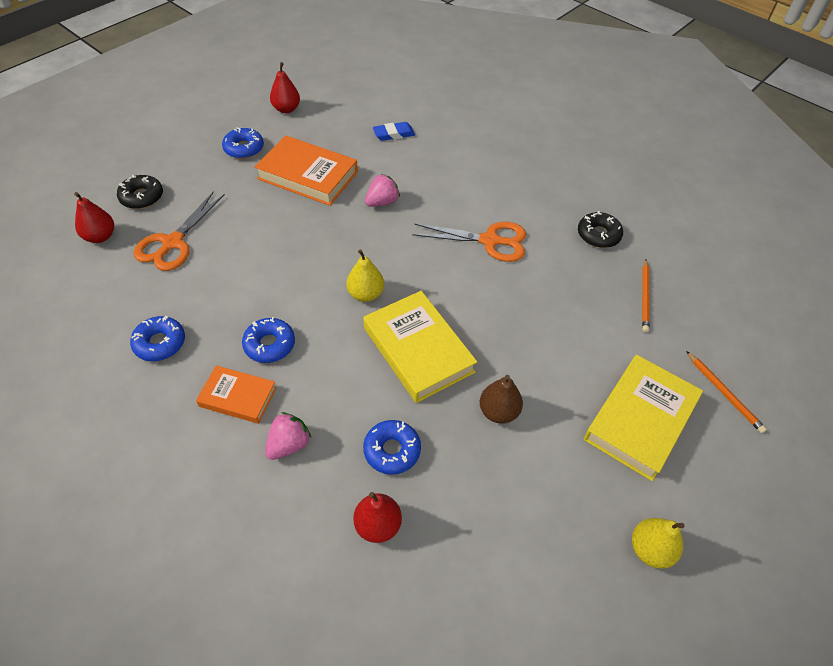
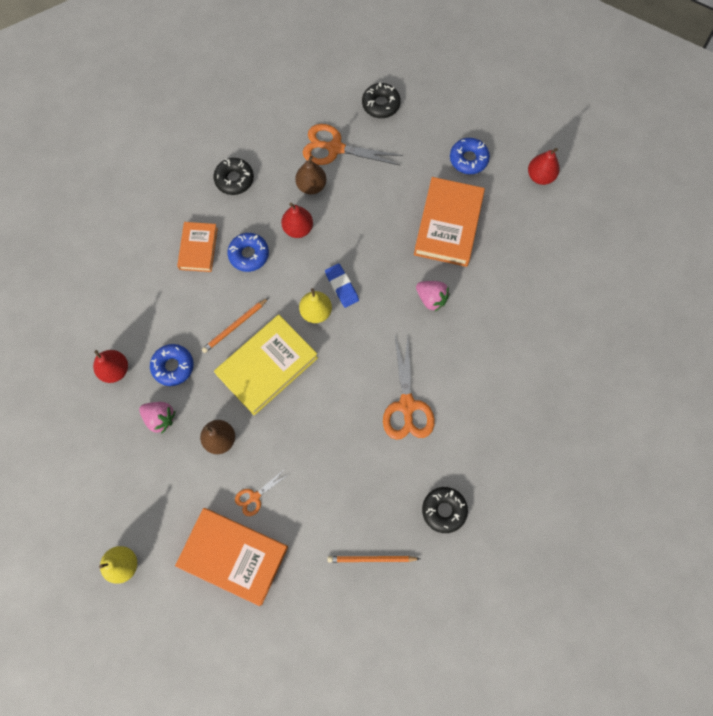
camera: 80 degrees right, 20 degrees up
(100, 237) = (328, 94): red pear -> red pear (298, 228)
(160, 343) = (234, 179): blue donut -> black donut
(209, 271) = (311, 186): none -> brown pear
(289, 444) = (166, 295): pink strawberry -> pink strawberry (160, 418)
(393, 134) = (535, 286): blue eraser -> blue eraser (342, 286)
(572, 388) = (254, 497): none -> orange scissors
(640, 420) = (233, 556): yellow book -> orange book
(724, 393) = (274, 632): orange pencil -> orange pencil (235, 326)

